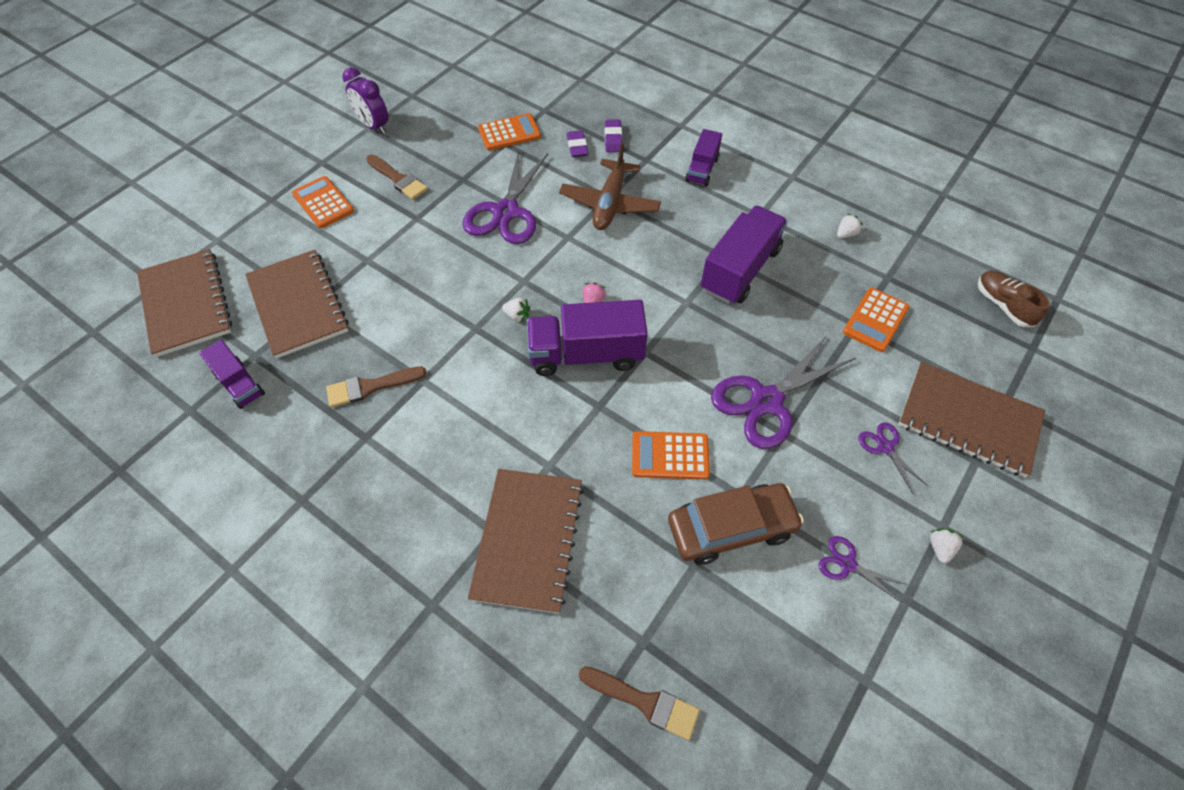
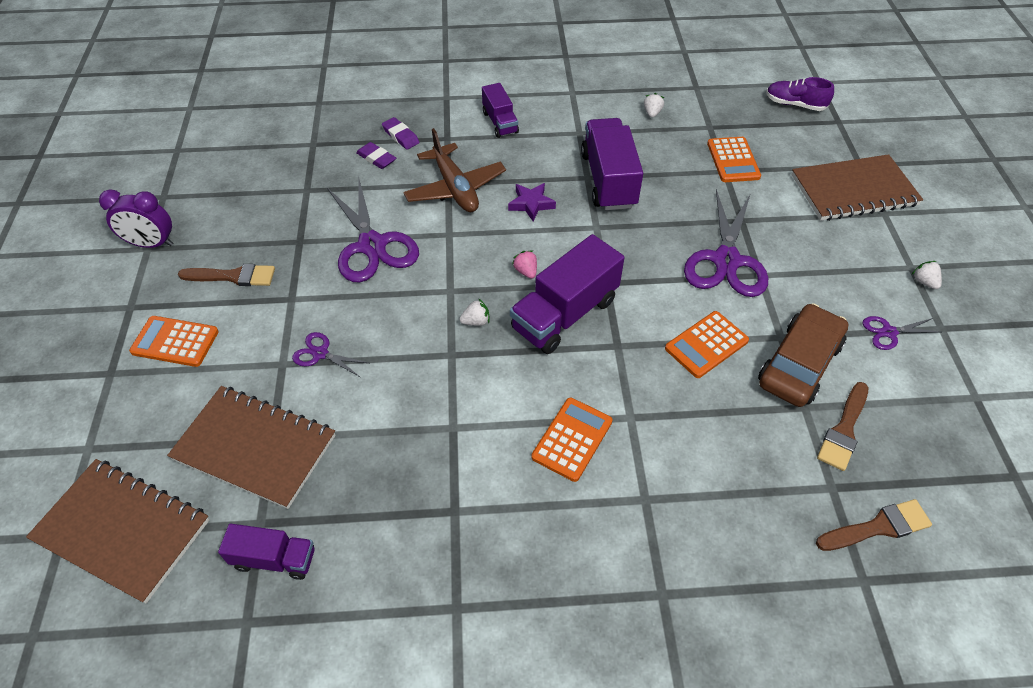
camera: 40 degrees left, 5 degrees down
(370, 387) = (411, 466): brown brush -> brown brush (844, 430)
(509, 133) = (301, 179): orange calculator -> orange calculator (572, 439)
(528, 540) = (677, 484): brown notebook -> none
(654, 251) = (531, 204): none -> purple star
(885, 447) = (828, 240): purple scissors -> purple scissors (320, 353)
(1003, 305) = (794, 104): brown shoe -> purple shoe

